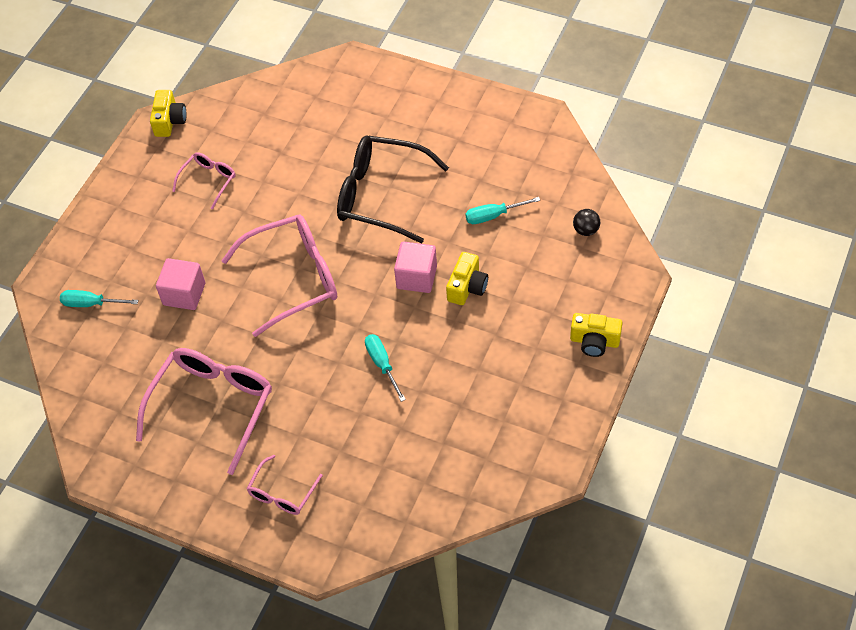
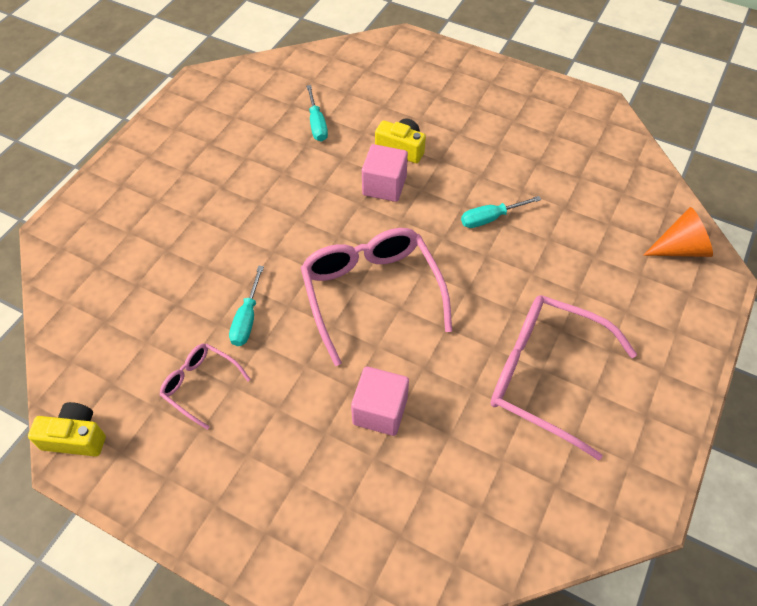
camera: 90 degrees left, 0 degrees up
(91, 304) = (383, 532): turquoise screwdriver -> turquoise screwdriver (247, 319)
(282, 493) = (649, 308): pink glasses -> none
(353, 528) = (680, 248): none -> orange cone
(382, 195) = (269, 209): black glasses -> none
(586, 230) = (347, 65): black ball -> none
(594, 341) = (470, 71): yellow camera -> none

